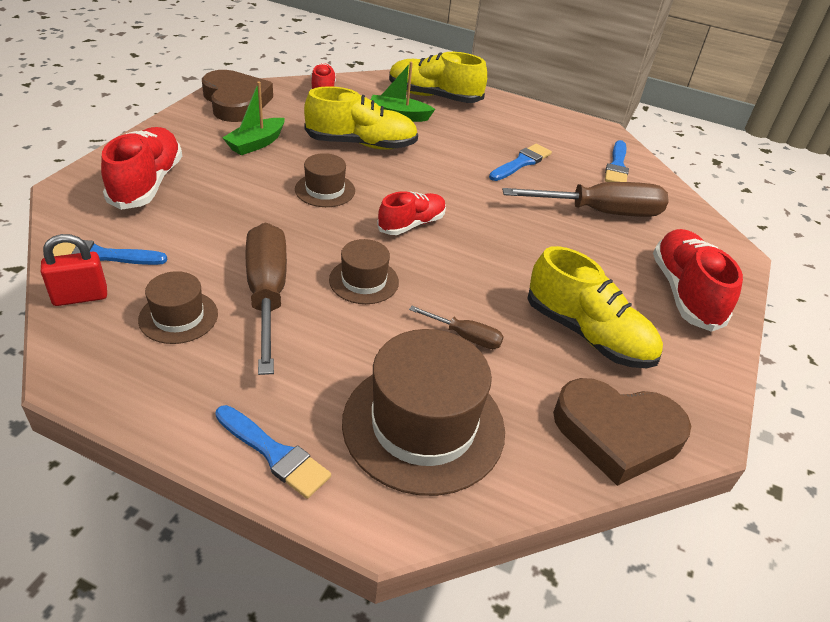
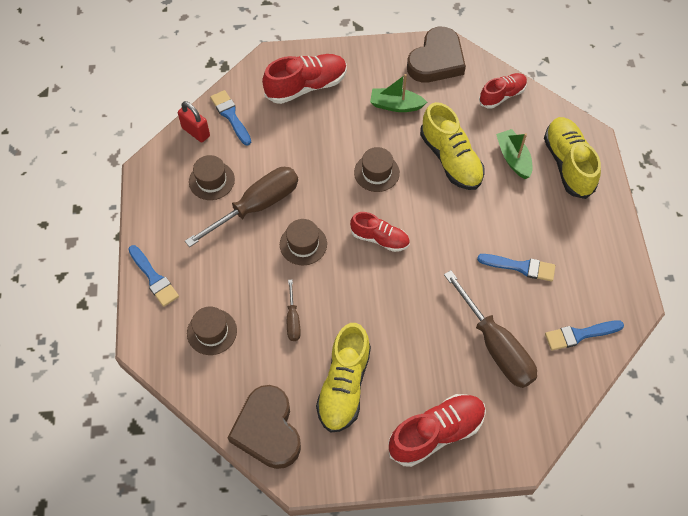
camera: 65 degrees right, 20 degrees up
(274, 454) = (154, 278): blue brush -> blue brush turned 45 degrees counterclockwise
(423, 425) = (212, 332): brown hat -> brown hat, size x0.52

